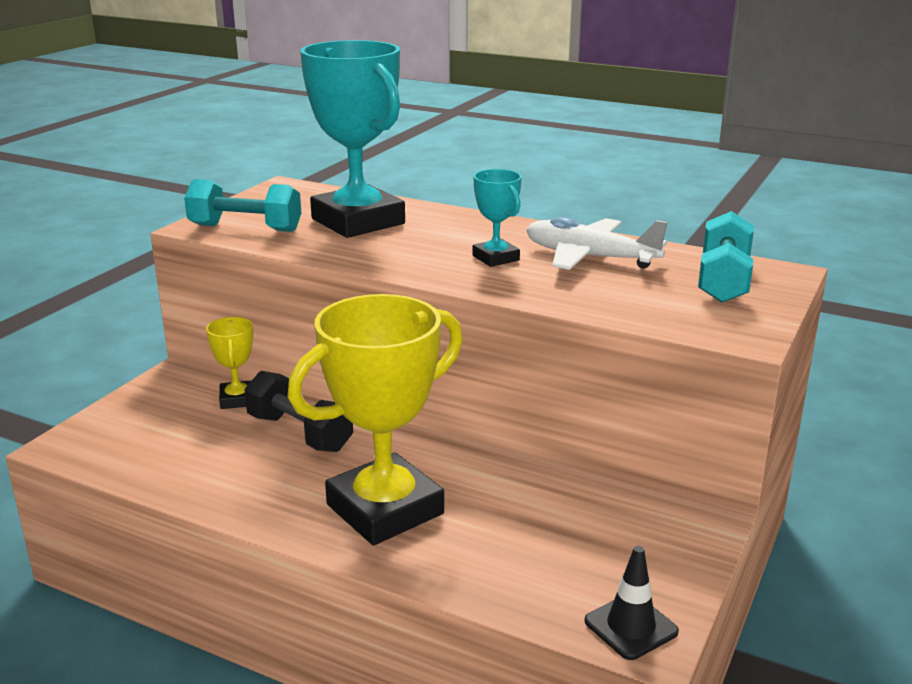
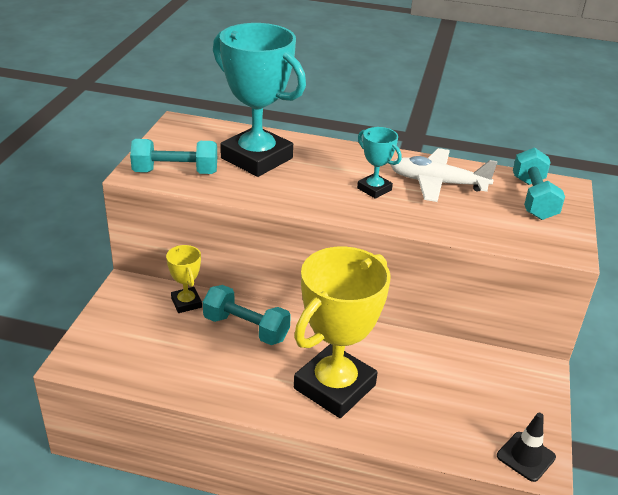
camera: 15 degrees left, 10 degrees up
(299, 433) = (246, 328): black dumbbell -> turquoise dumbbell

